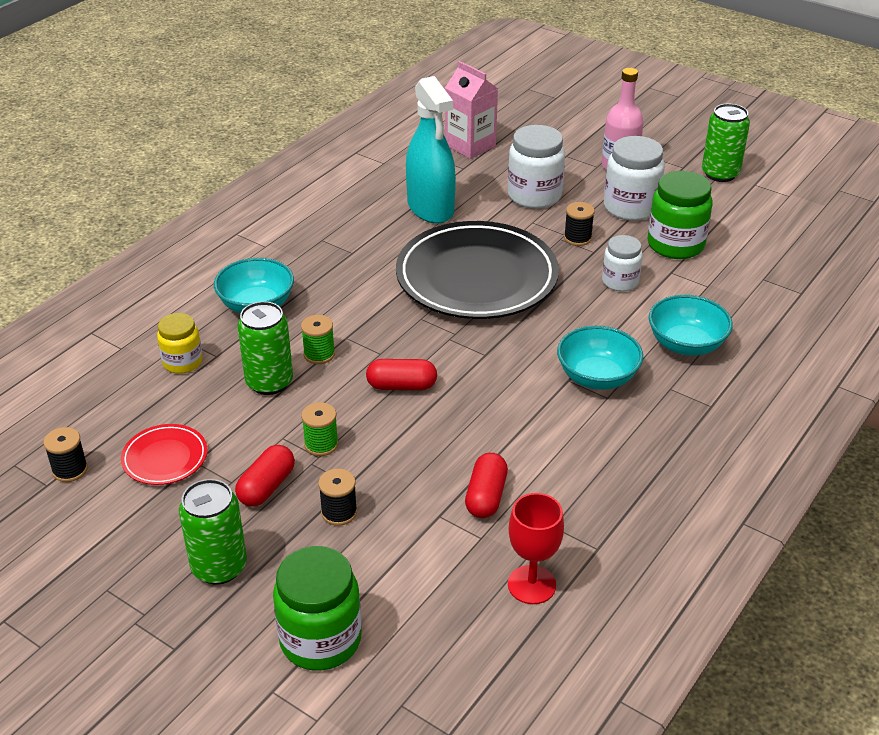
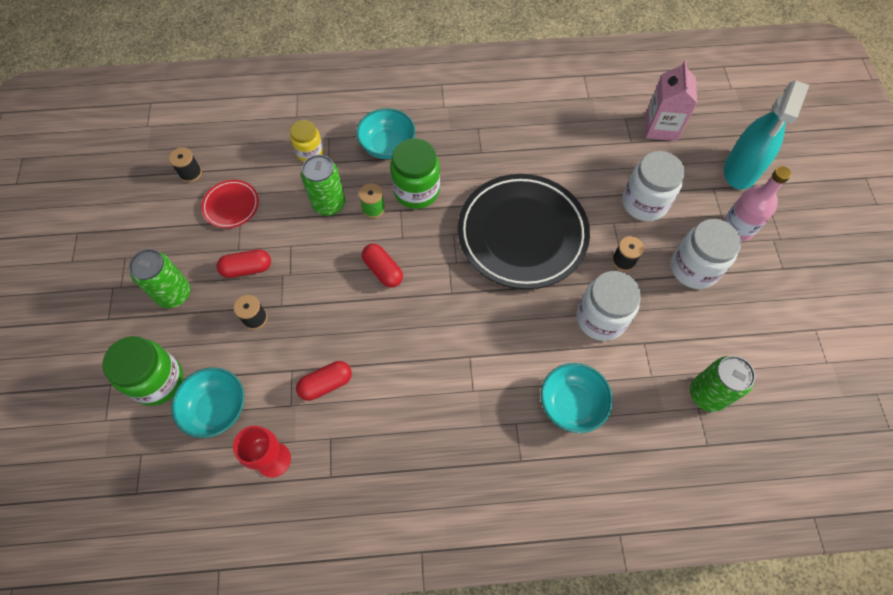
camera: 50 degrees right, 25 degrees up
(321, 444) = (300, 268): green spool -> none
(430, 208) = (568, 157): turquoise spray bottle -> turquoise spray bottle (741, 170)
(597, 377) = (487, 371): turquoise bowl -> turquoise bowl (217, 408)
(620, 282) = (601, 318): white jar -> white jar, size x1.62
(675, 245) = (679, 325): green jar -> green jar (416, 191)
(720, 174) = (802, 298): green can -> green can (707, 394)

